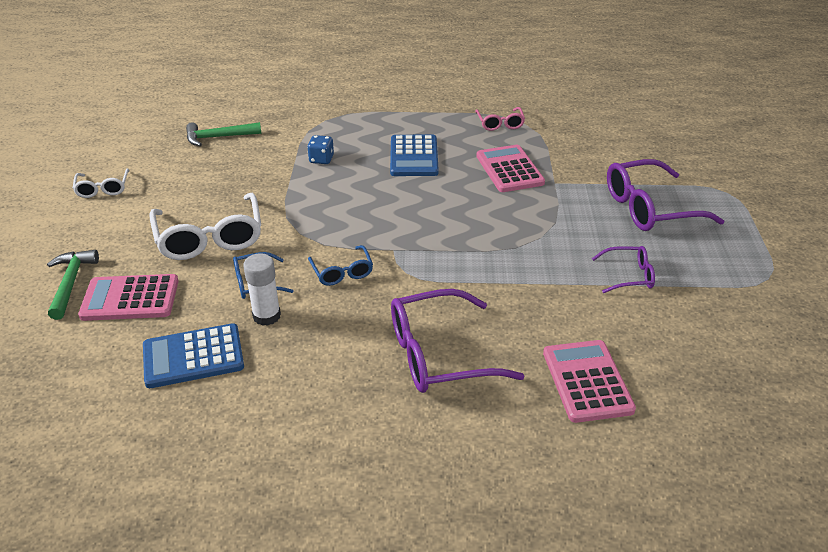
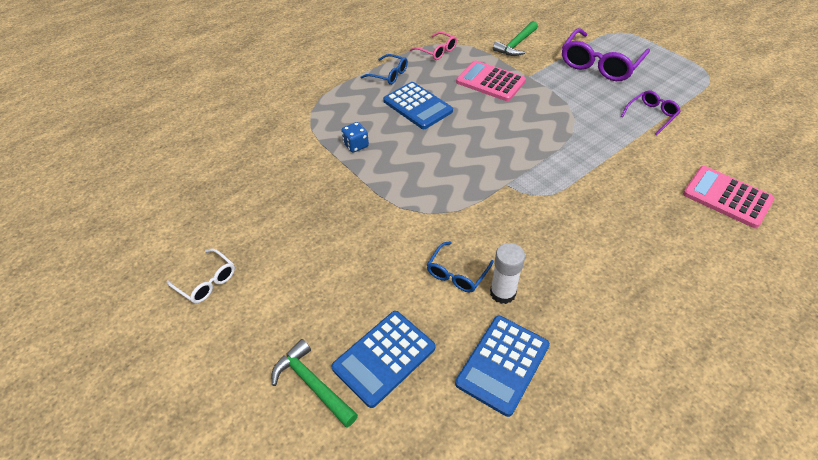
camera: 40 degrees left, 10 degrees up
(130, 298) = (384, 358): pink calculator -> blue calculator
(210, 238) = (368, 262): white glasses -> none
(218, 137) = (243, 173): green hammer -> green hammer (516, 44)
(342, 272) = (500, 223): blue glasses -> blue glasses (389, 75)
(439, 354) = (638, 238): purple glasses -> none

